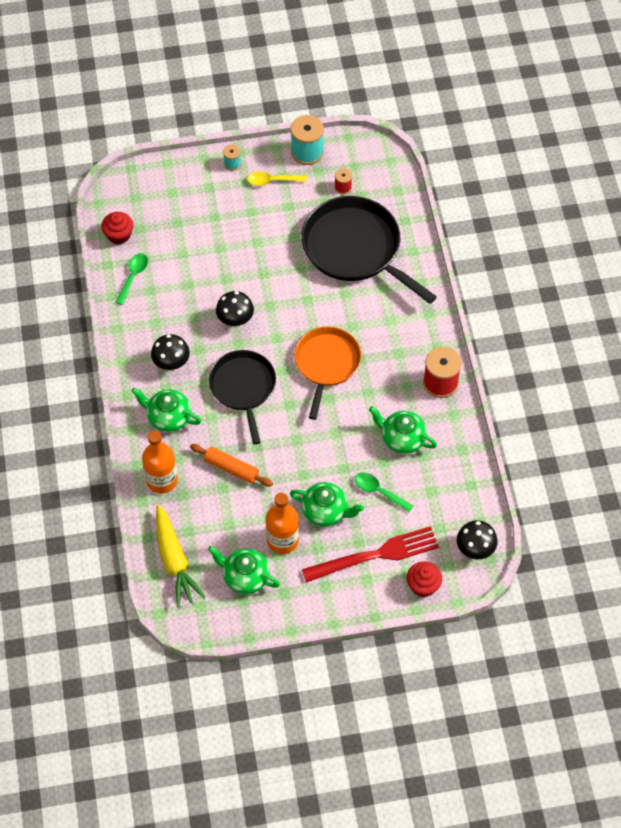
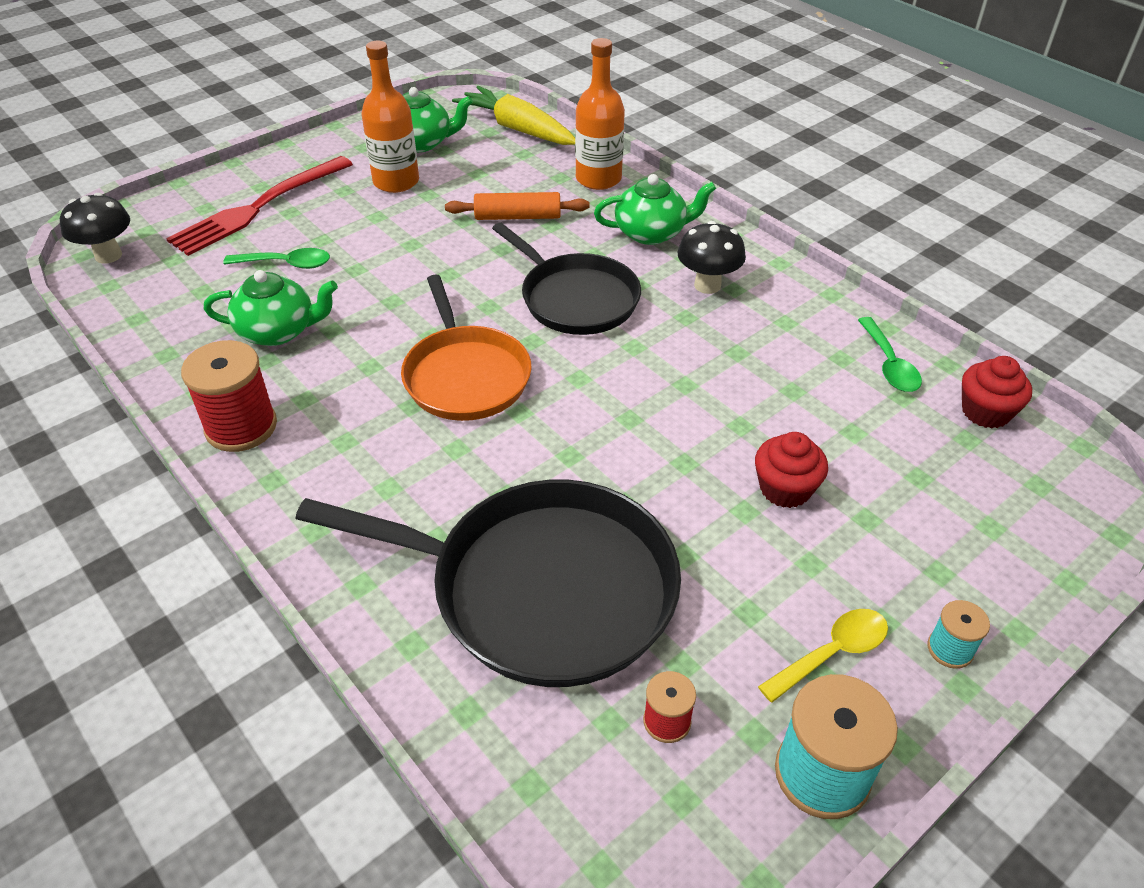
camera: 150 degrees right, 15 degrees down
(235, 321) = (665, 373): black mushroom -> none
(325, 511) = (354, 222): green teapot -> none
(423, 585) = (177, 203): red cupcake -> red cupcake (785, 489)

